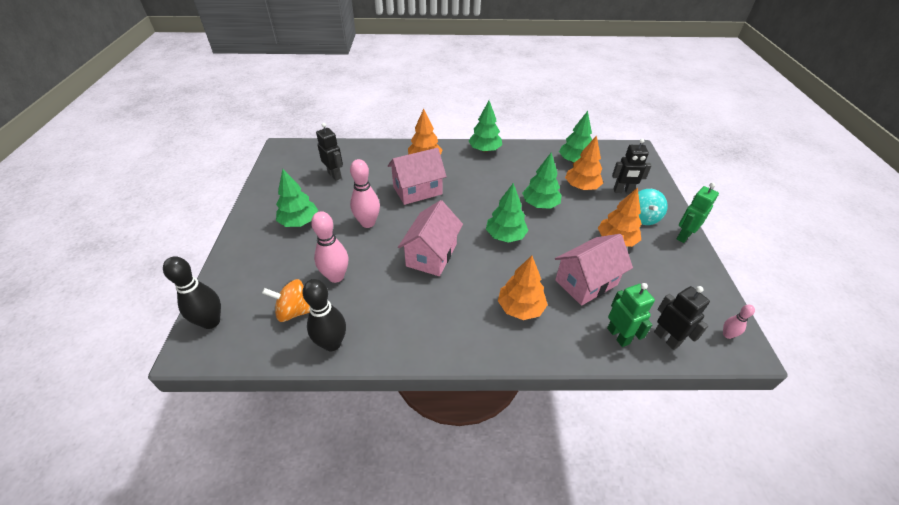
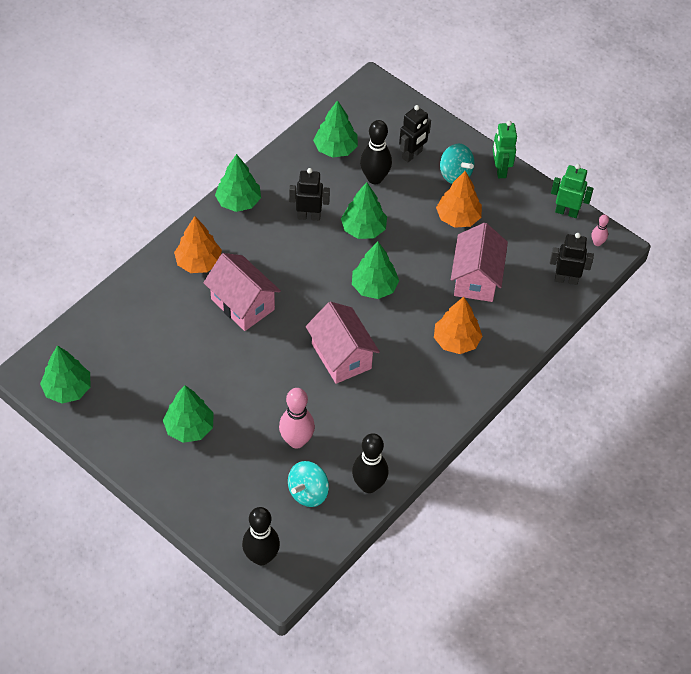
camera: 50 degrees left, 10 degrees up
(283, 164) = (67, 389): none -> green tree
(294, 311) = (308, 492): orange spinning top -> turquoise spinning top
(335, 175) = (140, 355): black robot -> black robot (309, 216)
(368, 223) = (249, 375): pink bowling pin -> none
(417, 190) = (242, 304): pink house -> pink house turned 60 degrees counterclockwise
(581, 187) = (375, 178): orange tree -> black bowling pin
(618, 336) = (537, 304): green robot -> green robot (566, 212)

